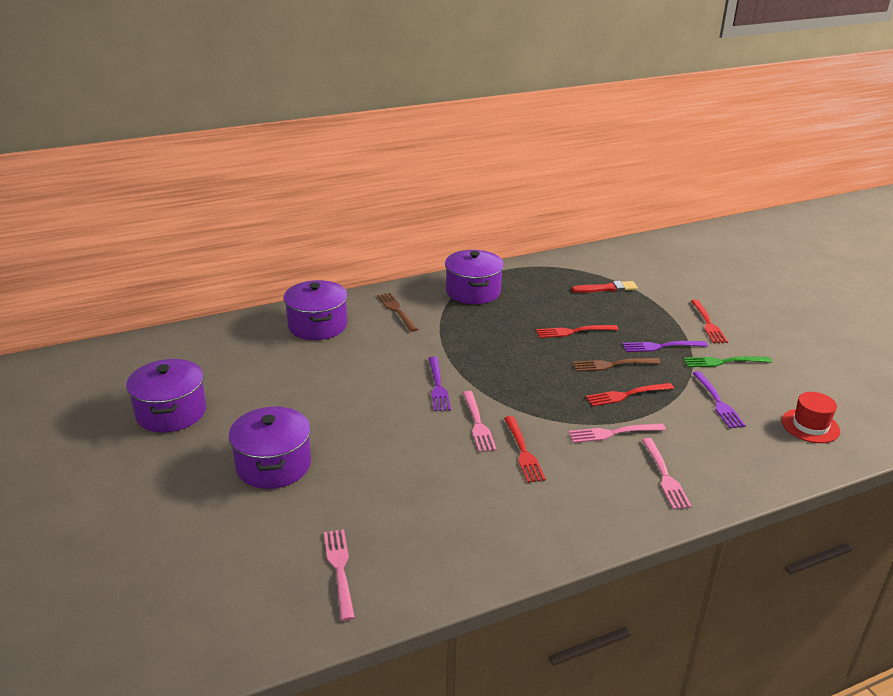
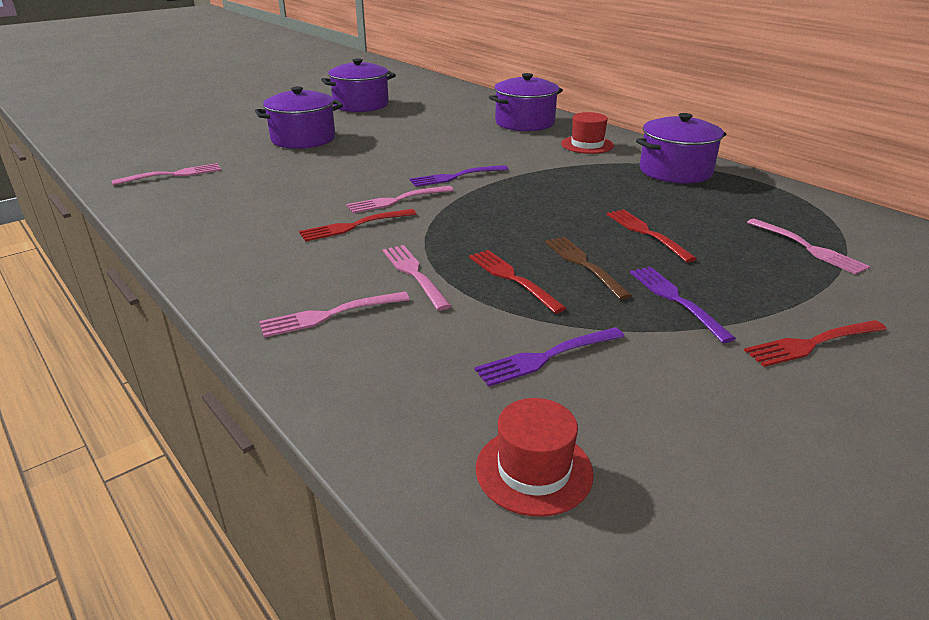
camera: 75 degrees right, 0 degrees up
(397, 310) = (587, 145): brown fork -> red hat
(607, 288) = (808, 248): red brush -> pink fork
(723, 362) = (686, 362): green fork -> none

